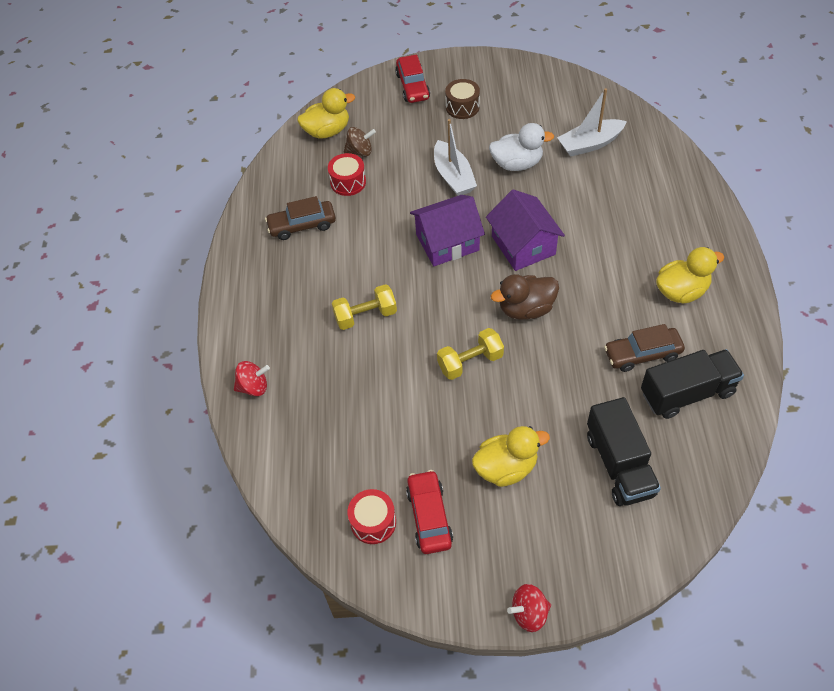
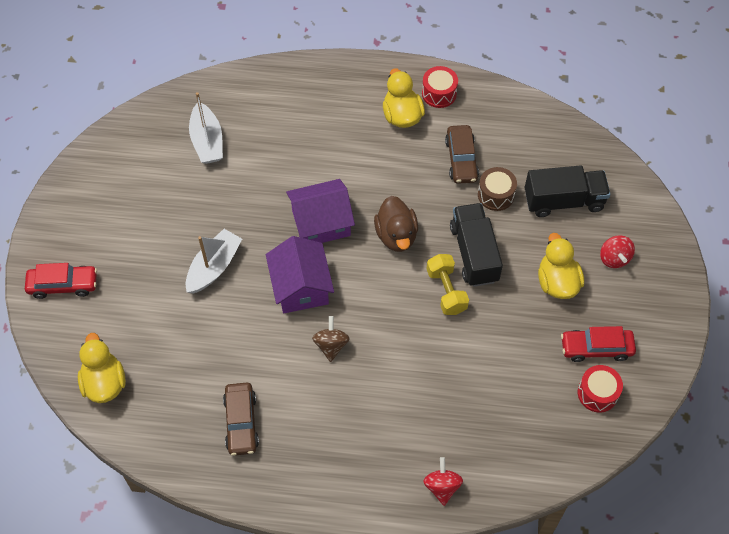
camera: 85 degrees left, 5 degrees up
(348, 182) = (191, 369): red drum -> red drum (439, 93)
(360, 151) = (149, 352): brown spinning top -> brown spinning top (331, 345)
(365, 316) = (376, 373): yellow dumbbell -> none
(453, 176) = (214, 267): white boat -> white boat turned 45 degrees counterclockwise
(462, 107) = (114, 242): brown drum -> brown drum (496, 195)
(517, 164) = (214, 207): white duck -> none
(529, 613) = (684, 290): red spinning top -> red spinning top (614, 258)
(687, 393) = (504, 139): black truck -> black truck (474, 253)

